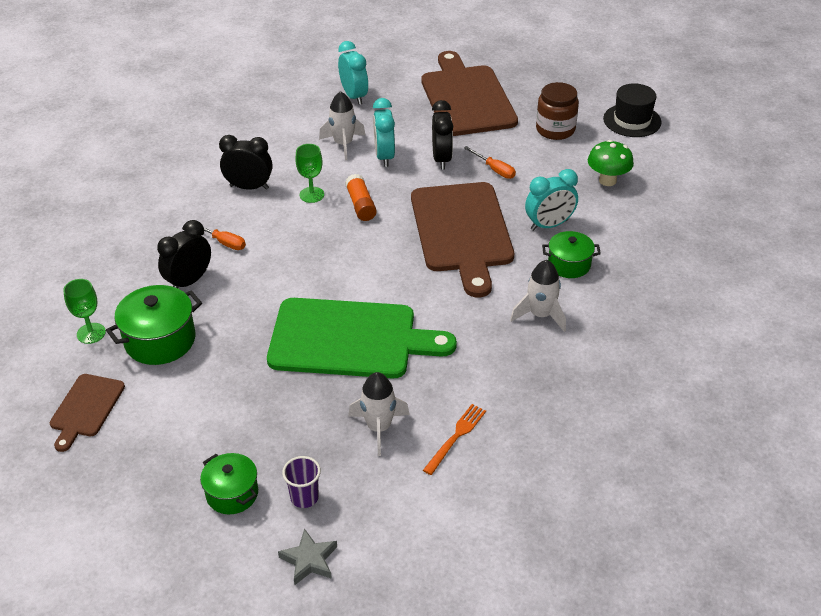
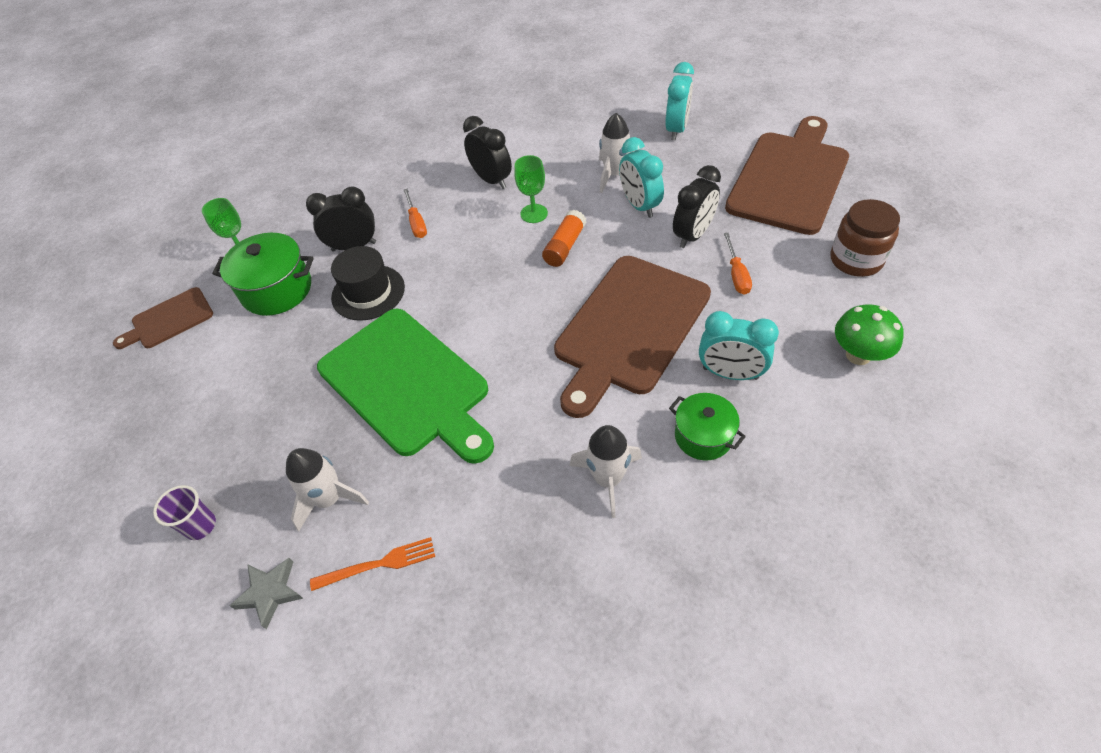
camera: 45 degrees right, 10 degrees up
(232, 493) = (162, 477): green pot -> none
(309, 560) = (133, 596): grey star -> grey star (270, 592)
(384, 156) = (639, 205): turquoise clock -> turquoise clock turned 60 degrees counterclockwise
(632, 120) = (969, 293): black hat -> black hat (368, 292)

